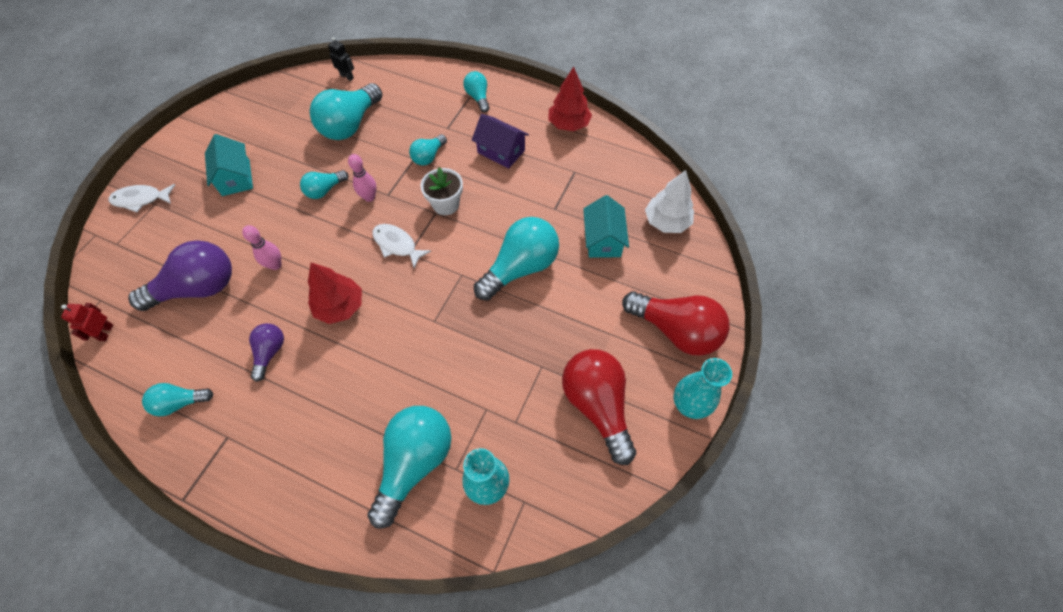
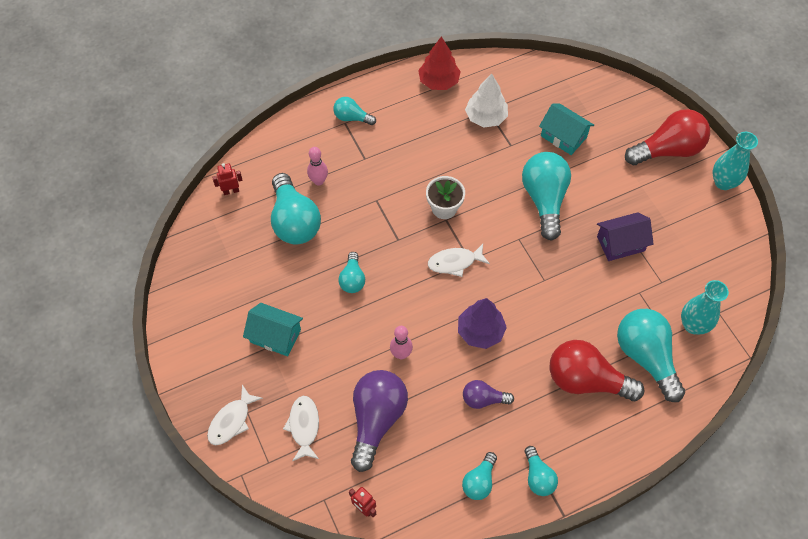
camera: 50 degrees left, 0 degrees up
(163, 245) = (304, 426): none -> white fish
(270, 352) = (483, 399): purple light bulb -> purple light bulb turned 45 degrees counterclockwise
(340, 306) = (480, 331): red tree -> purple tree
(347, 76) = (231, 191): black robot -> red robot
(369, 197) = (389, 253): pink bowling pin -> pink bowling pin (319, 181)
(429, 157) = (384, 189): turquoise light bulb -> turquoise light bulb (538, 477)
(501, 151) = (424, 140): purple house -> purple house (620, 243)
(597, 405) = (686, 230): red light bulb -> red light bulb (586, 380)
(666, 222) = (581, 91): white tree -> white tree (486, 117)

